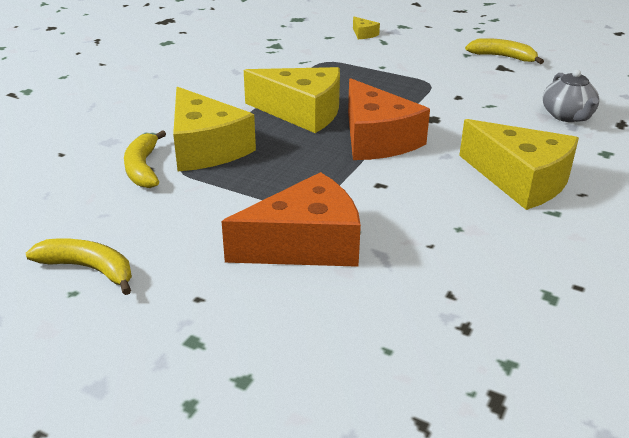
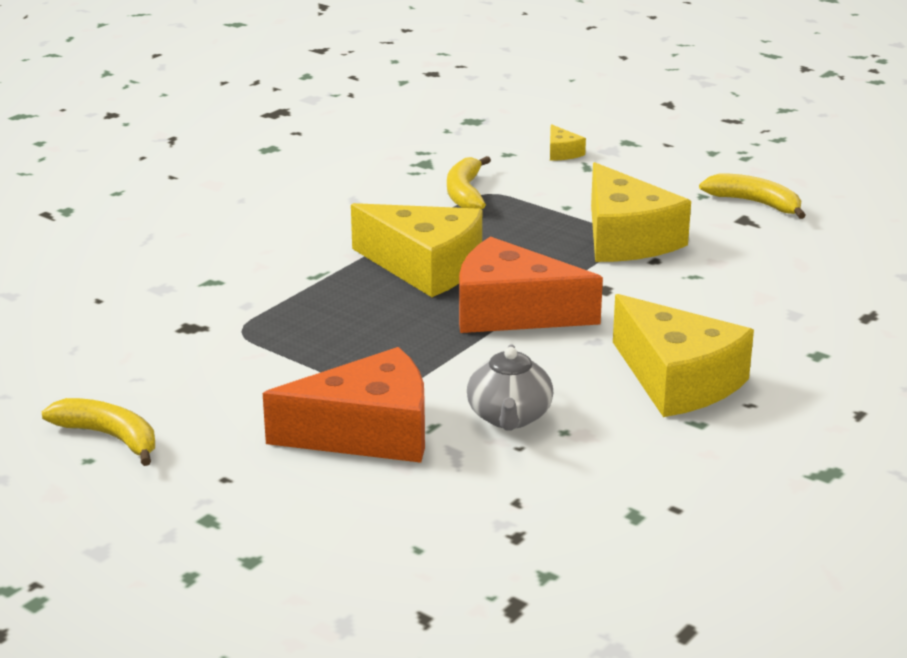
camera: 10 degrees right, 5 degrees down
(143, 168) = (196, 326): yellow banana -> yellow banana (465, 193)
(206, 148) = (282, 306): yellow cheese -> yellow cheese (626, 238)
(377, 139) = (511, 312): orange cheese -> orange cheese turned 120 degrees clockwise
(567, 116) = (797, 299): grey teapot -> grey teapot (509, 417)

